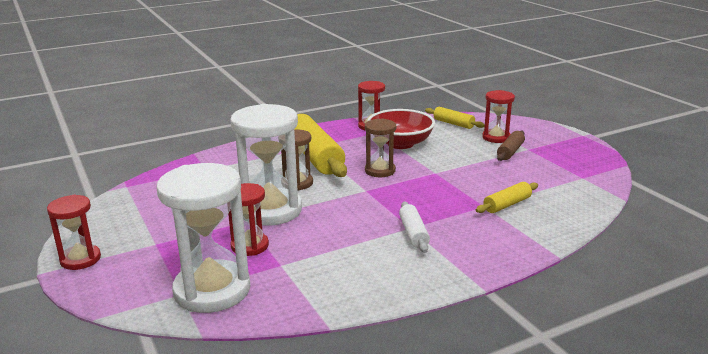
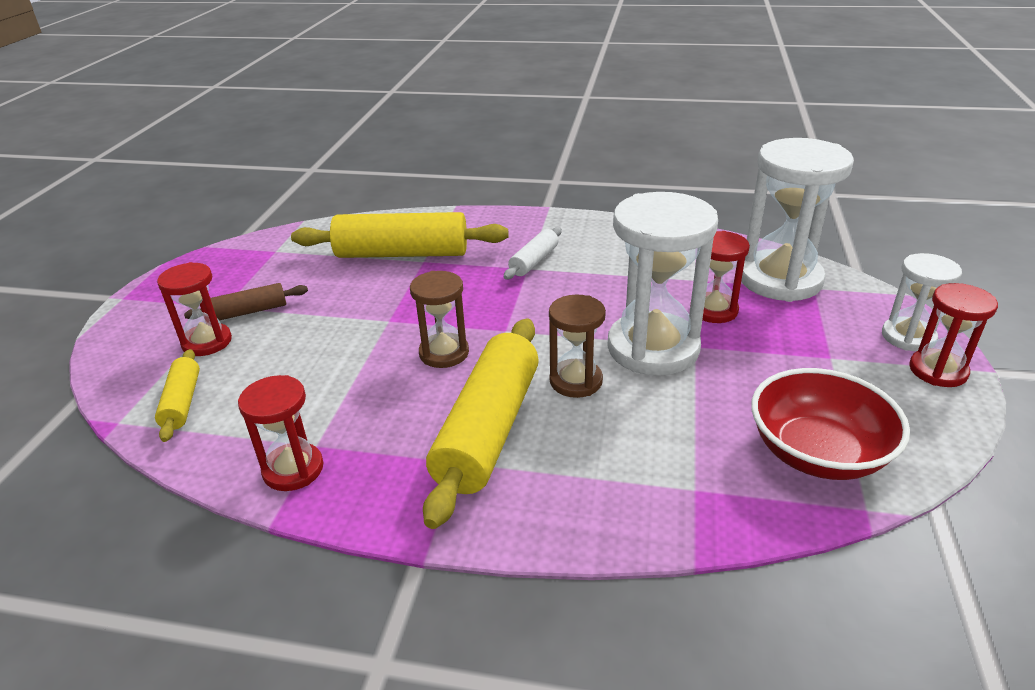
camera: 140 degrees left, 10 degrees up
(99, 277) = (908, 337): none -> white hourglass
(400, 143) = (332, 395): red bowl -> red bowl (817, 453)
(507, 204) = (402, 254): yellow rolling pin -> yellow rolling pin, size x2.02

